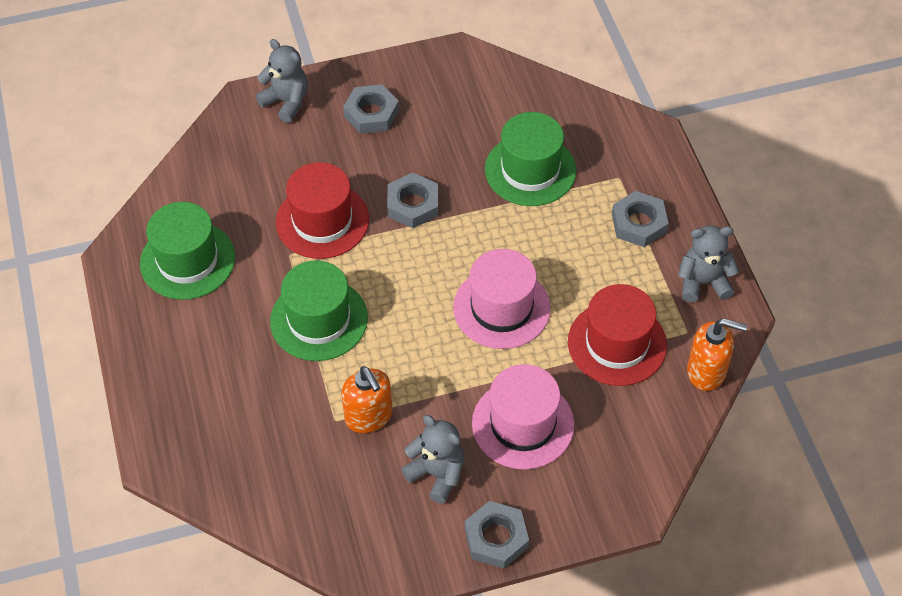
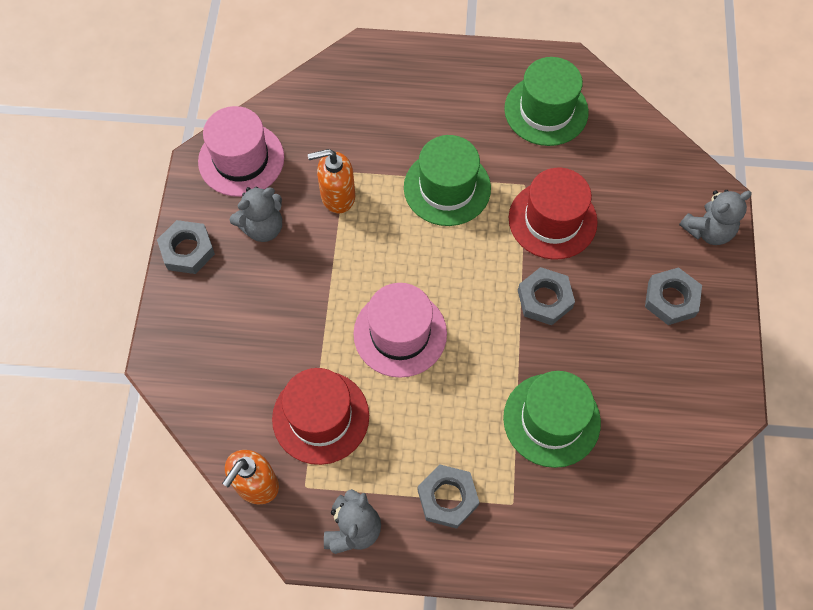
camera: 110 degrees right, 10 degrees up
(523, 424) = (277, 307): pink hat -> pink hat (241, 159)

